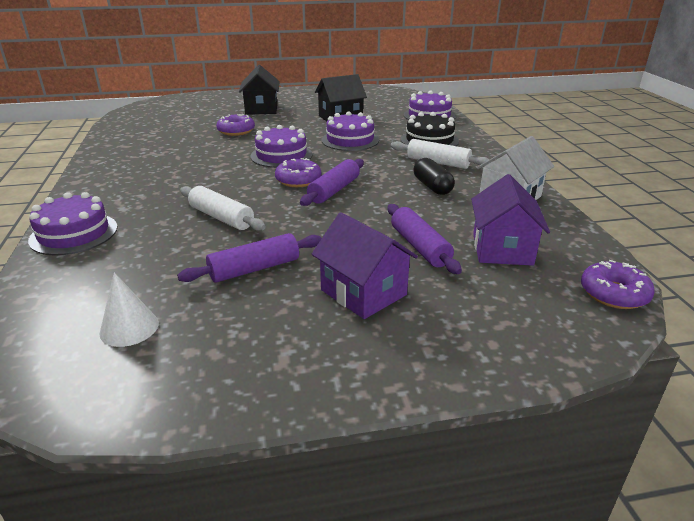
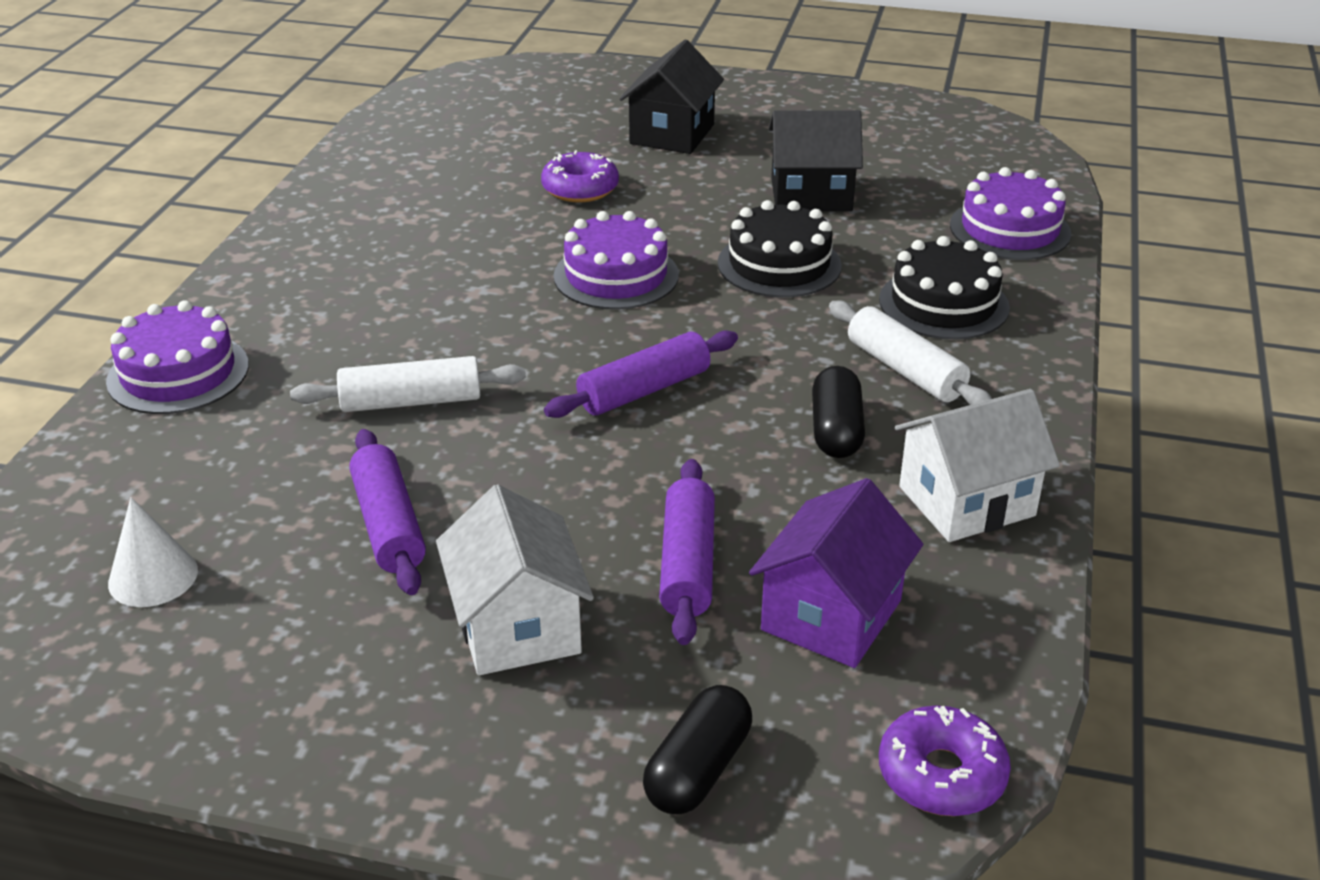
camera: 25 degrees right, 5 degrees up
(221, 217) = (411, 401): white rolling pin -> white rolling pin turned 75 degrees counterclockwise
(254, 269) = (389, 525): purple rolling pin -> purple rolling pin turned 75 degrees clockwise
(298, 180) = (600, 348): purple donut -> none
(350, 140) = (779, 264): purple cake -> black cake
(363, 292) = (517, 626): purple house -> white house
(512, 325) = (698, 769): none -> black capsule

